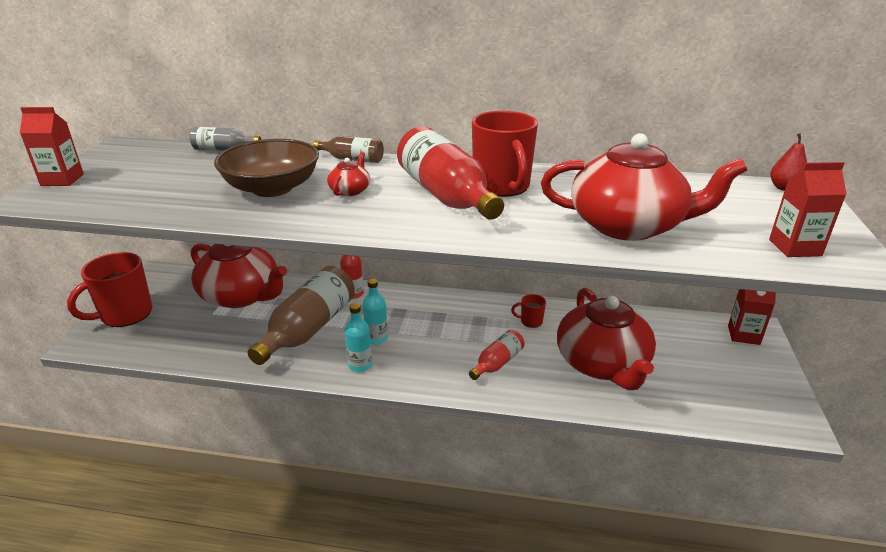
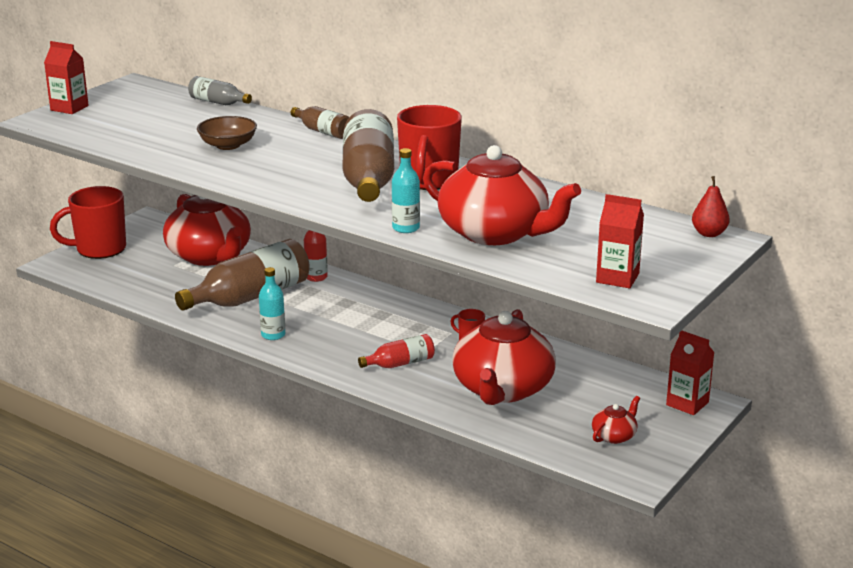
camera: 25 degrees right, 5 degrees down
(272, 188) = (228, 145): brown bowl -> brown bowl, size x0.63
(350, 190) = (291, 159): red teapot -> red teapot (614, 436)
(376, 338) = (306, 318): turquoise bottle -> turquoise bottle (406, 228)
(446, 196) = (368, 179): red bottle -> brown bottle

